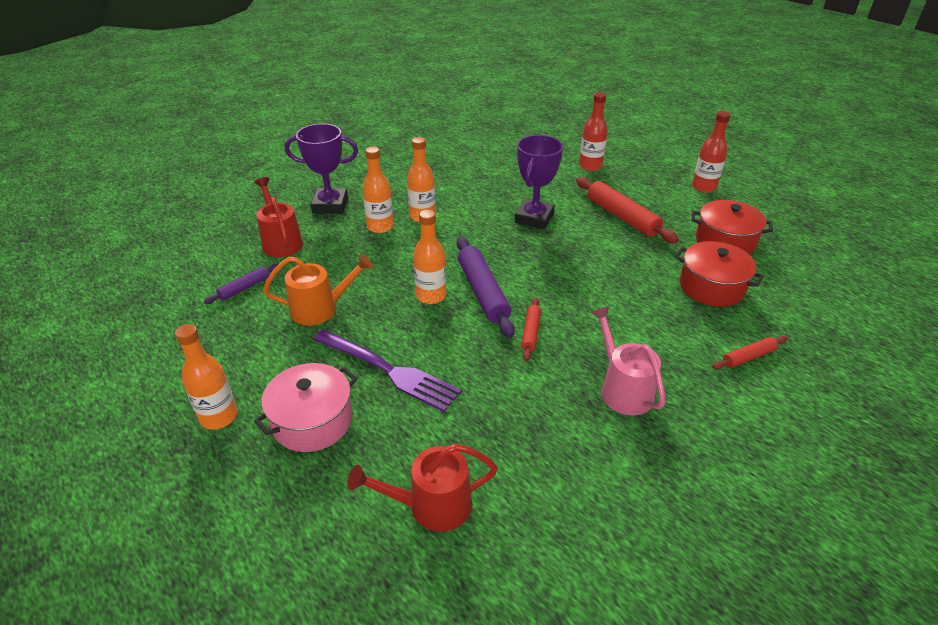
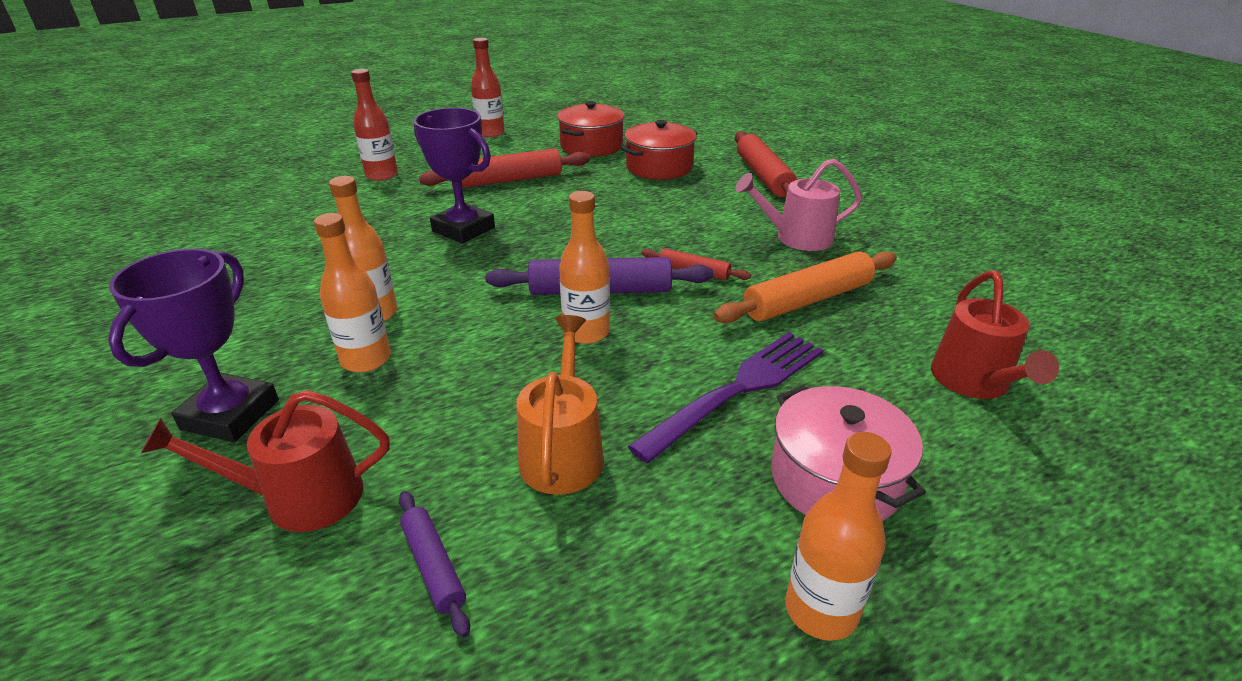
camera: 75 degrees left, 5 degrees down
(516, 401) = (808, 300): none -> orange rolling pin
(748, 357) = (763, 176): red rolling pin -> red rolling pin, size x1.88

